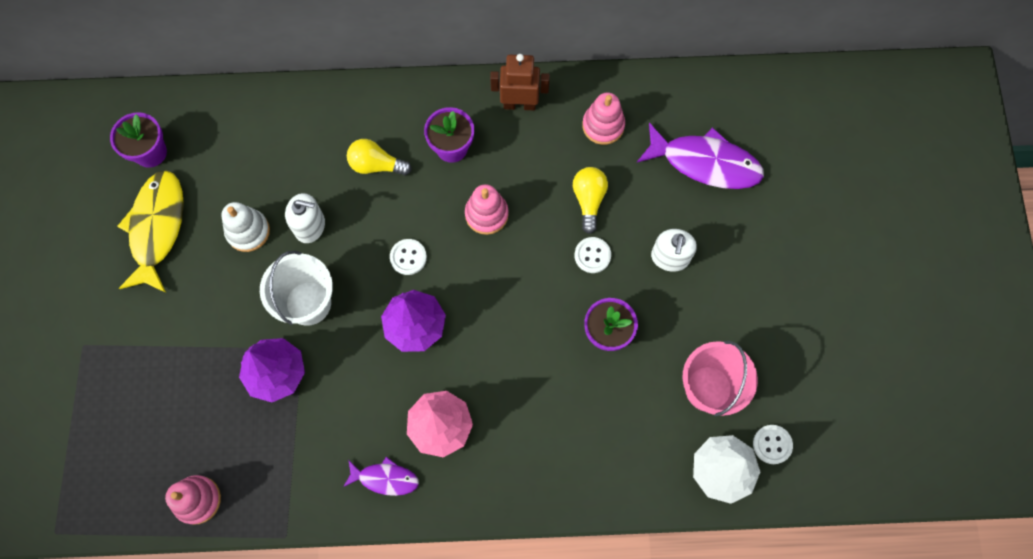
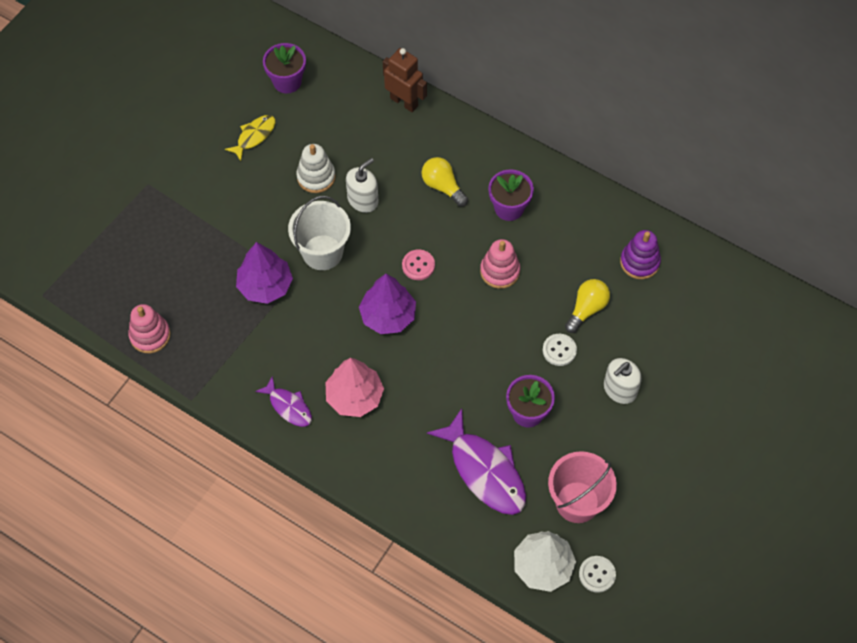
camera: 35 degrees right, 10 degrees down
(157, 228) = (254, 136): yellow fish -> yellow fish, size x0.54
(310, 226) = (363, 200): white soap dispenser -> white soap dispenser turned 90 degrees counterclockwise
(408, 257) = (418, 265): white button -> pink button
(519, 104) = (585, 208): brown robot -> brown robot (404, 102)
(603, 125) = (639, 262): pink stacking toy -> purple stacking toy
(705, 163) = (702, 338): purple fish -> purple fish (484, 471)

